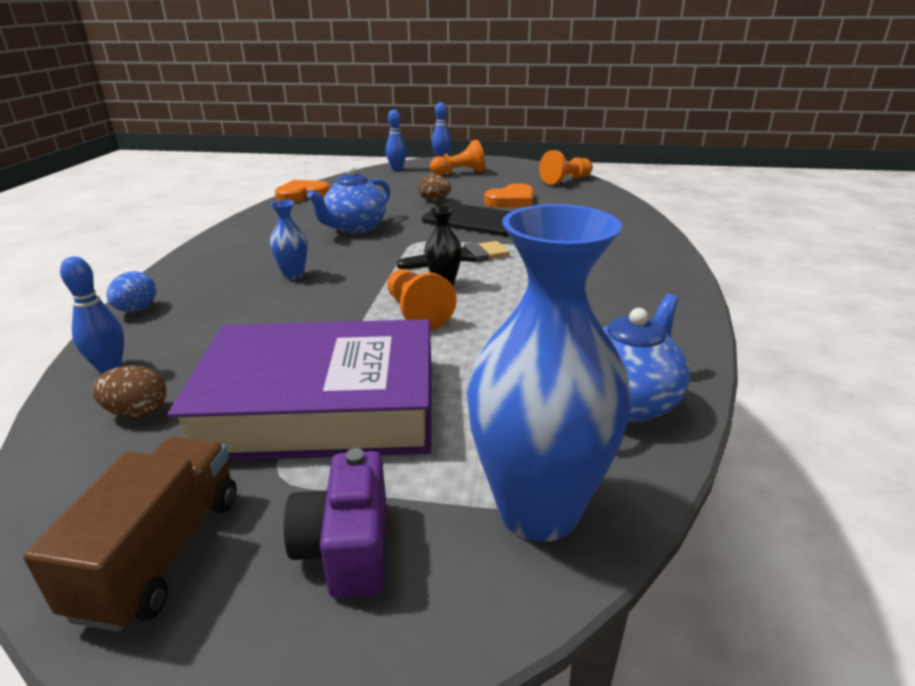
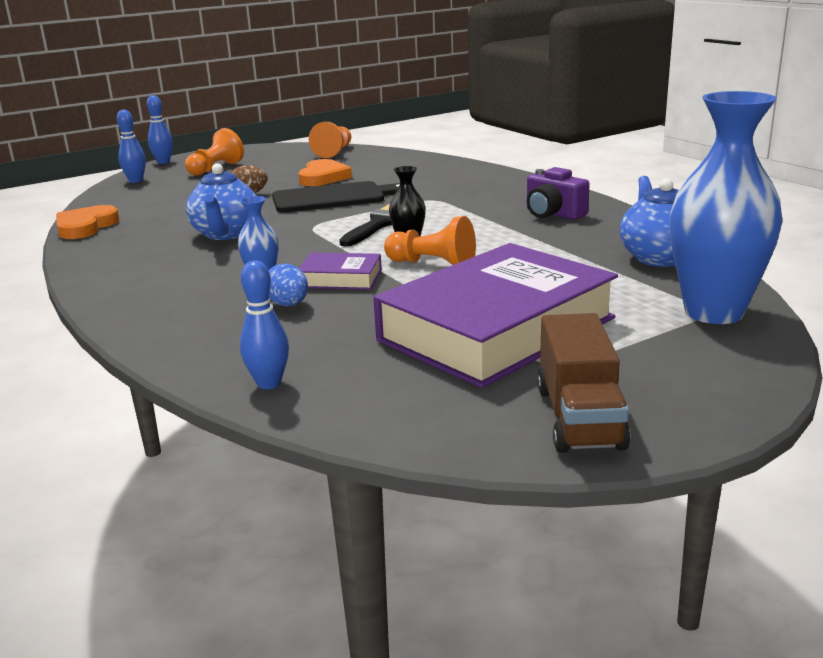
camera: 40 degrees left, 5 degrees down
(136, 309) = (172, 350): blue egg -> blue egg (288, 305)
(137, 412) = (375, 388): brown egg -> none
(161, 553) = (579, 418): brown truck -> brown truck turned 150 degrees counterclockwise
(334, 296) = (340, 278): none -> purple book
(347, 548) = (664, 366): purple camera -> purple camera (553, 214)

